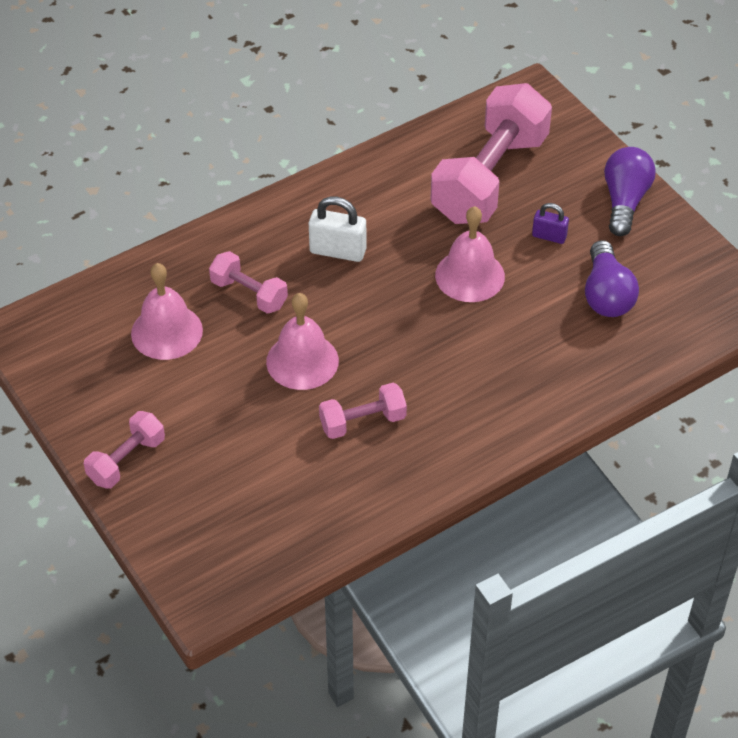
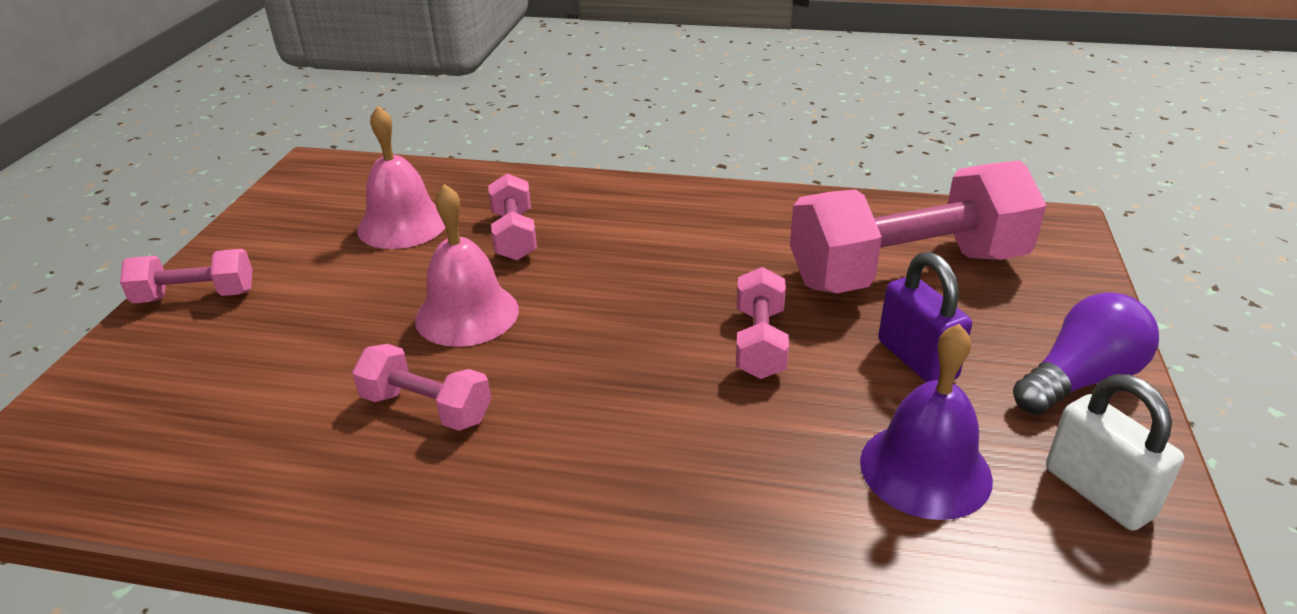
camera: 45 degrees right, 15 degrees down
(338, 251) = (648, 247): white padlock -> white padlock (1098, 492)
(470, 275) = (759, 343): pink bell -> pink dumbbell
(549, 236) = (917, 359): purple padlock -> purple padlock, size x1.62
(606, 295) = (925, 469): purple light bulb -> purple bell

